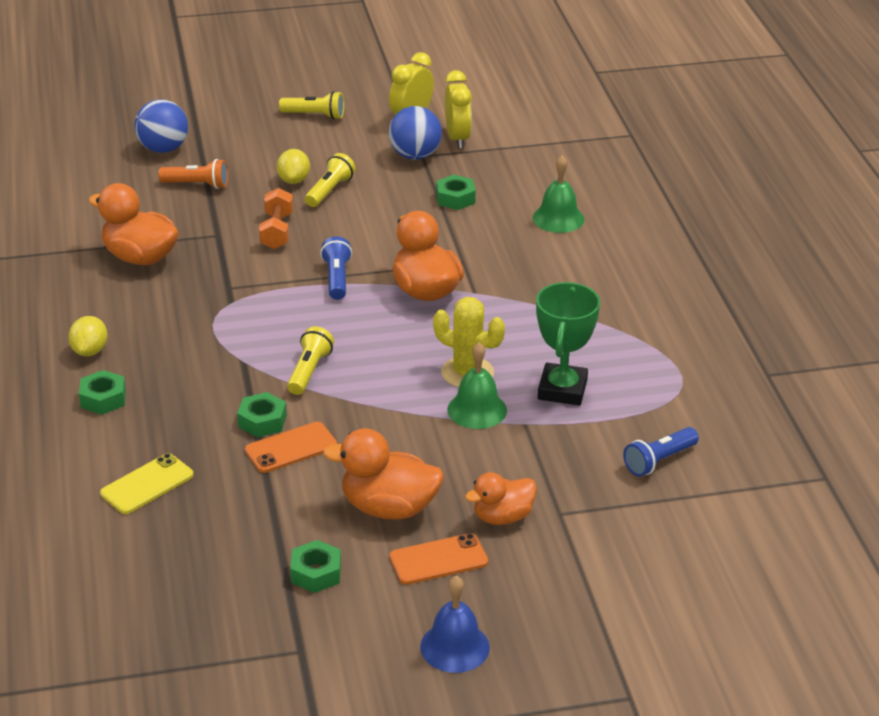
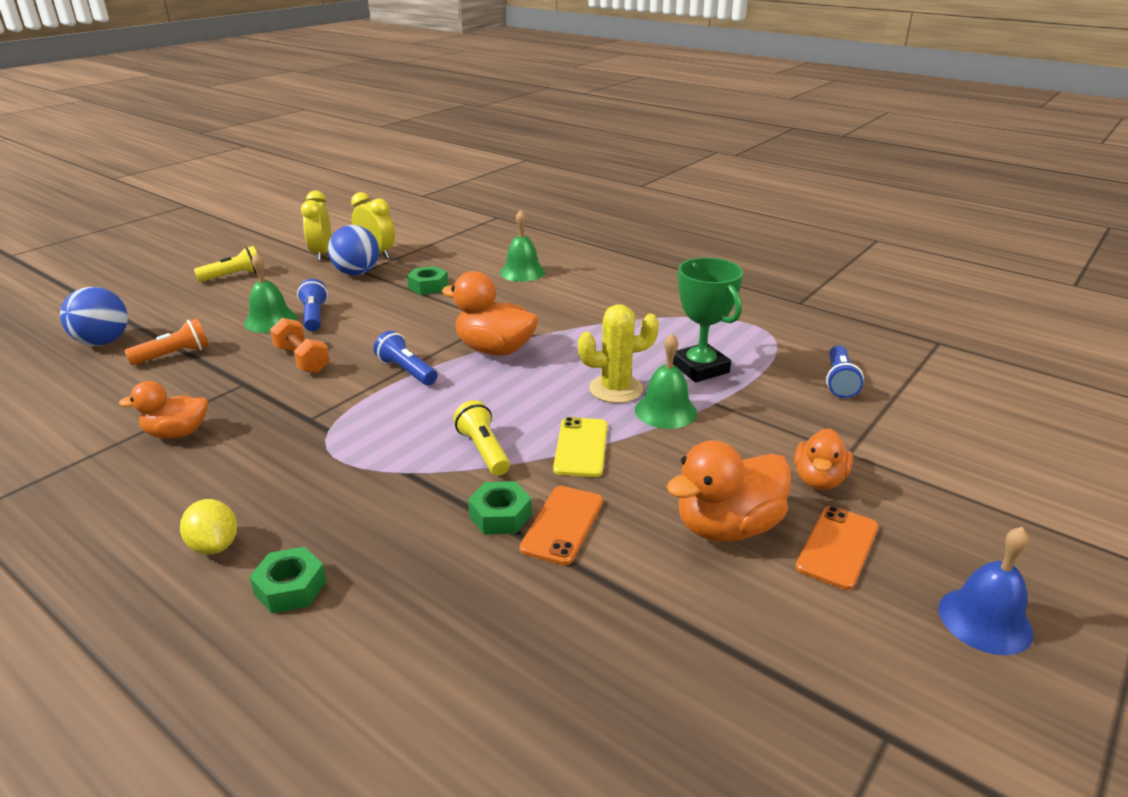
camera: 40 degrees left, 5 degrees down
(140, 257) = (177, 433): orange duck -> orange duck, size x0.65
(147, 484) = (462, 654): yellow phone -> yellow phone (581, 447)
(294, 180) = (270, 320): yellow lemon -> green bell
(316, 573) = (767, 634): green nut -> none
(329, 191) = (314, 316): yellow flashlight -> blue flashlight

